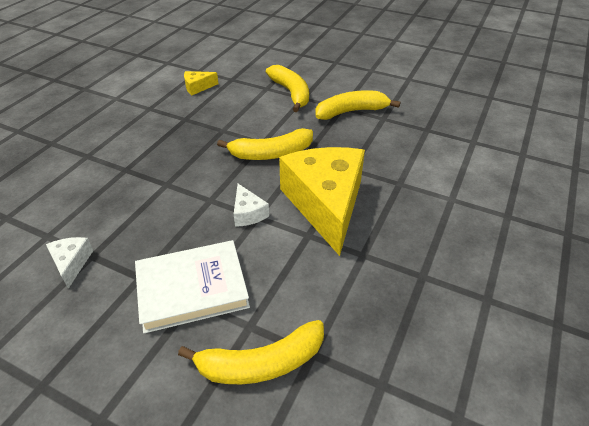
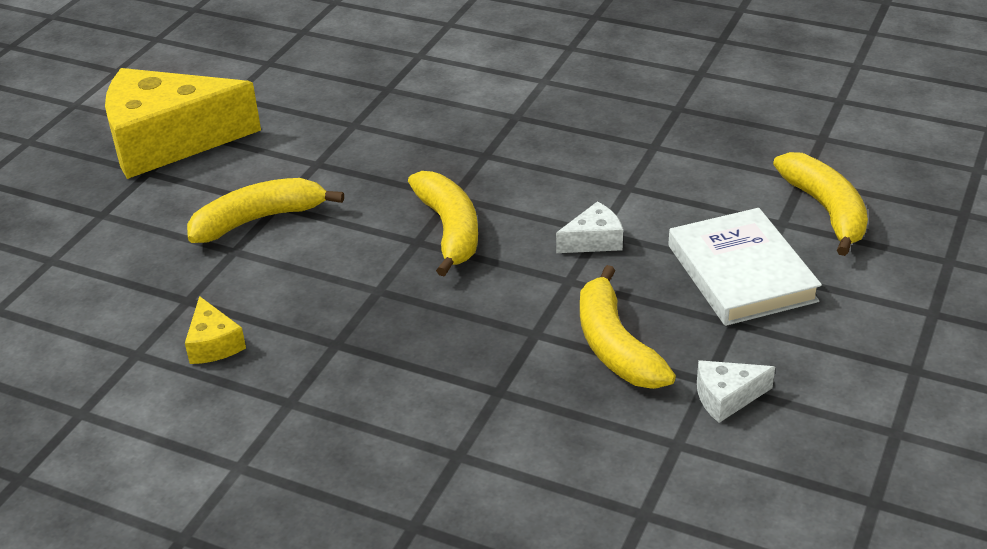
camera: 90 degrees left, 5 degrees down
(326, 204) = (566, 174): yellow cheese -> yellow cheese (168, 141)
(351, 112) = (331, 154): yellow banana -> yellow banana (615, 346)

